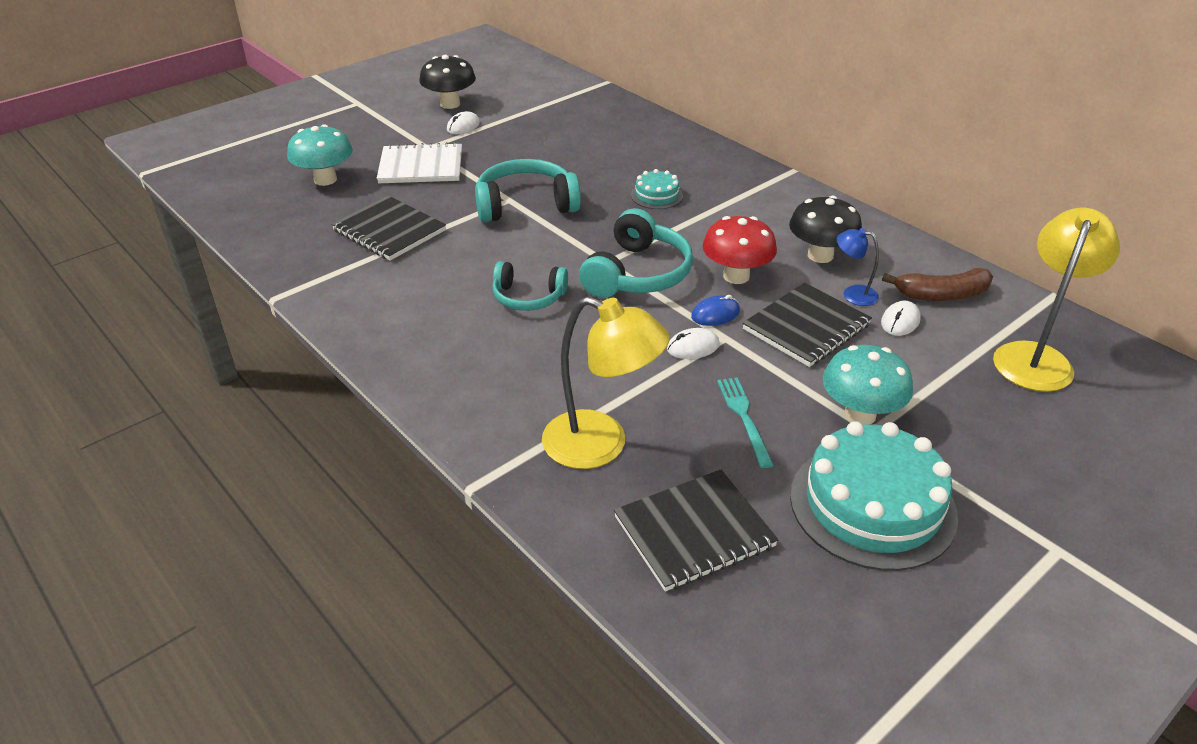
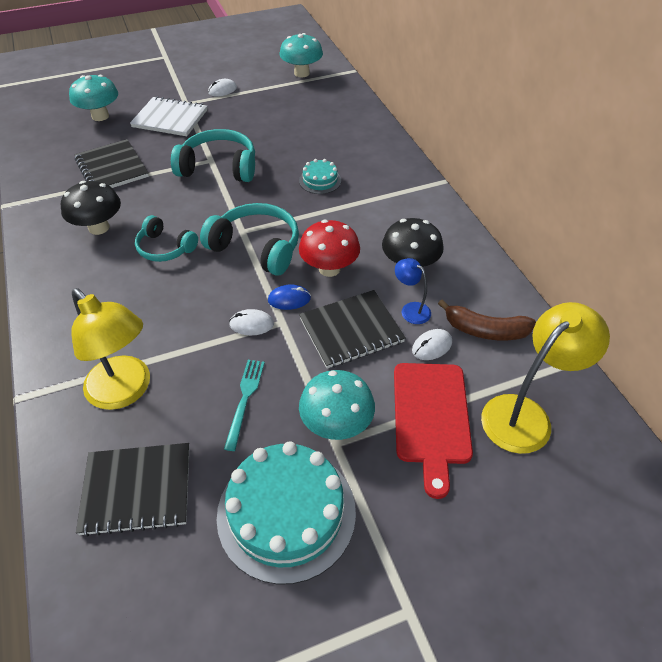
camera: 20 degrees right, 10 degrees up
(450, 104) = (226, 69): black mushroom -> black mushroom (99, 227)
(547, 94) = (301, 73): none -> turquoise mushroom
(637, 274) = (256, 247): turquoise headphones -> turquoise headphones turned 105 degrees counterclockwise
(949, 383) = (431, 417): none -> red cutting board

